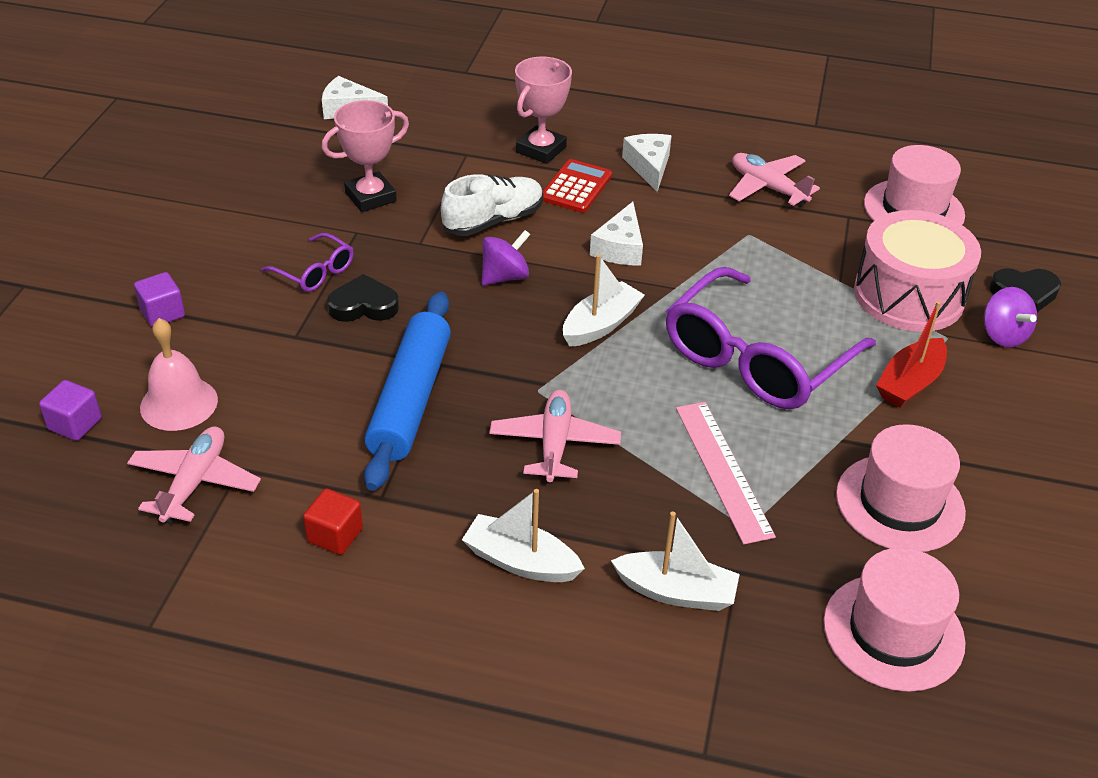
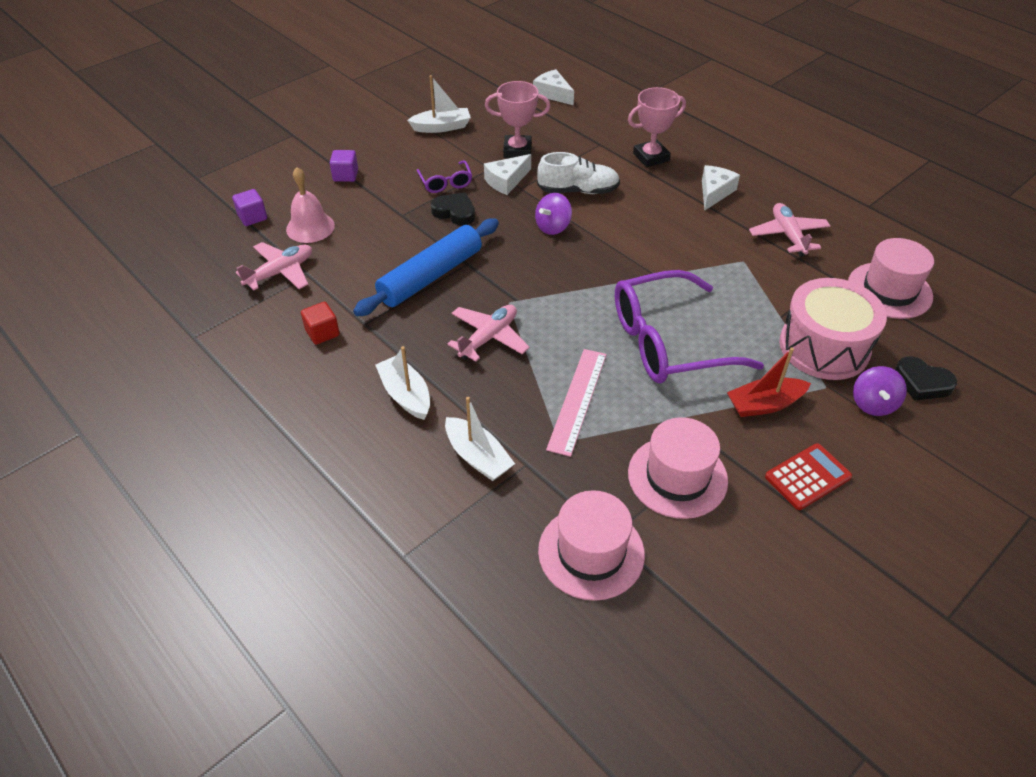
camera: 35 degrees right, 5 degrees up
(504, 277) = (553, 227): purple spinning top -> purple spinning top turned 135 degrees clockwise
(576, 187) = (651, 188): red calculator -> red calculator (807, 477)
(601, 325) = (585, 279): white boat -> white boat (442, 127)
(620, 248) = (644, 237): white cheese -> white cheese (506, 181)

